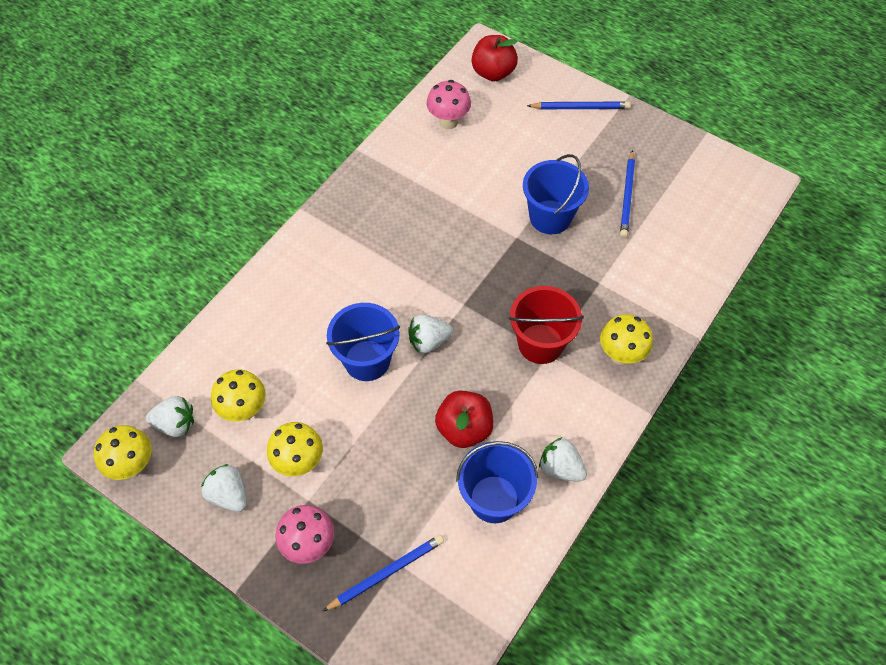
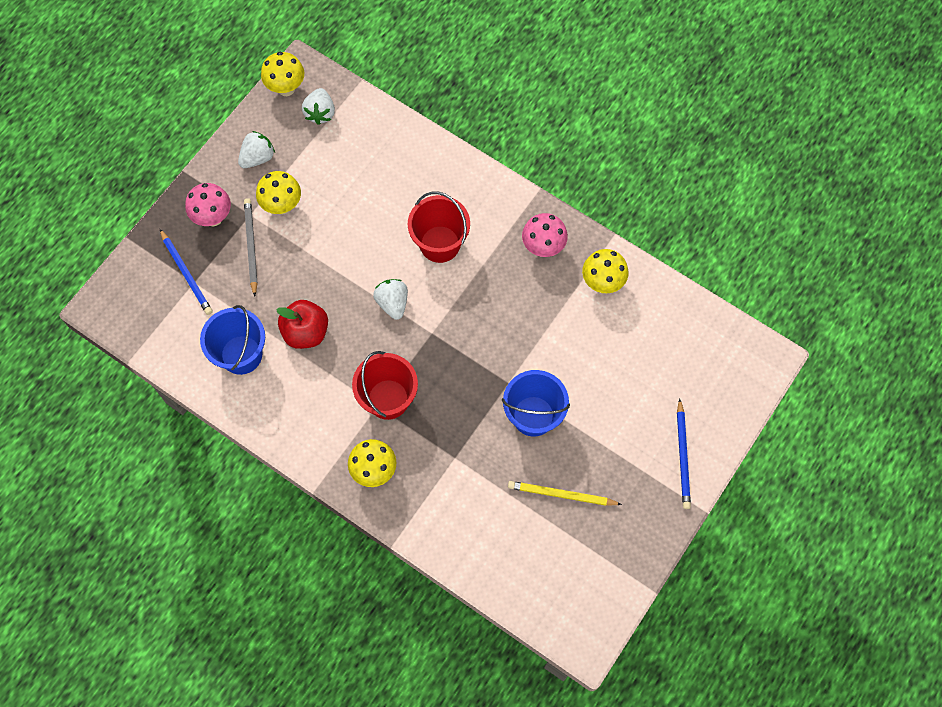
camera: 90 degrees right, 10 degrees up
(244, 410) = (330, 161): yellow mushroom -> yellow mushroom (602, 283)
(352, 496) = (251, 246): none -> grey pencil
(359, 297) = (440, 244): none -> red bucket
(367, 360) = (374, 253): blue bucket -> none
(448, 122) = (654, 320): pink mushroom -> pink mushroom (543, 247)
(493, 73) = (729, 366): red apple -> none
(560, 468) = (265, 409): white strawberry -> none
(627, 196) = (561, 495): blue pencil -> yellow pencil

